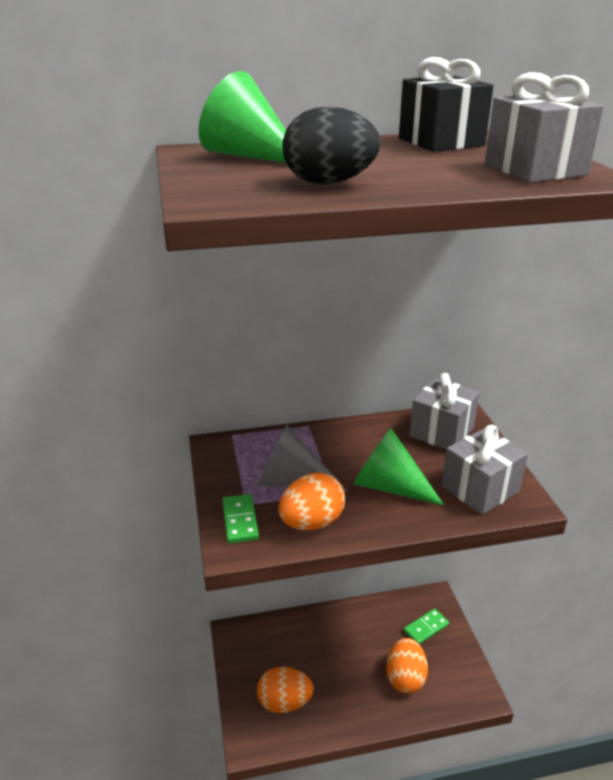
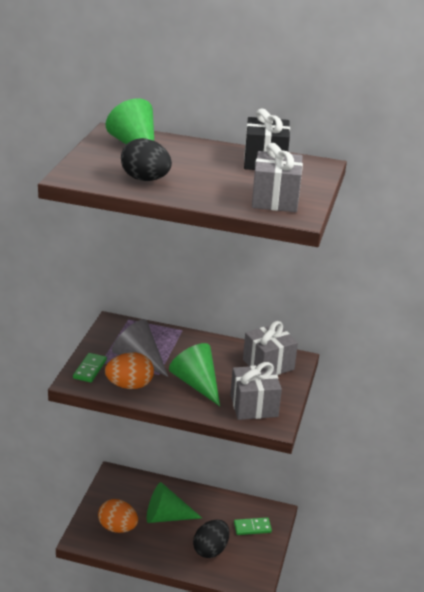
camera: 25 degrees right, 0 degrees up
(329, 659) = (166, 516): none -> green cone
(405, 678) = (210, 549): orange egg -> black egg

